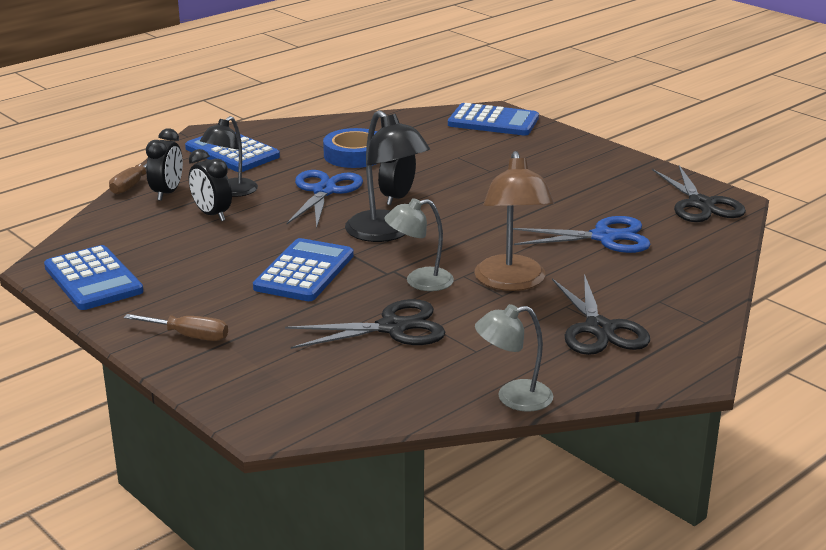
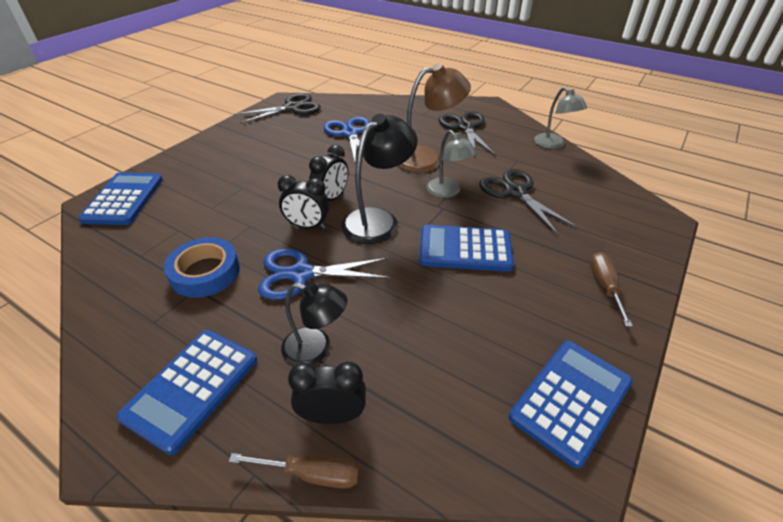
camera: 105 degrees left, 15 degrees up
(212, 214) = (380, 347): black clock -> black clock (331, 198)
(599, 329) = (465, 127): black scissors -> black scissors turned 75 degrees counterclockwise

